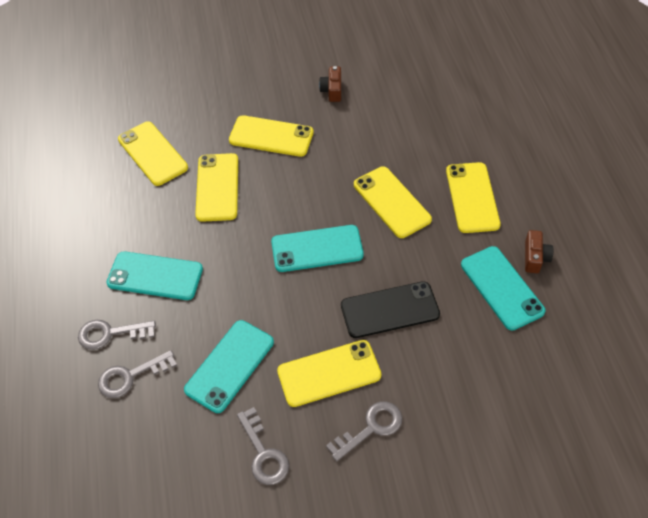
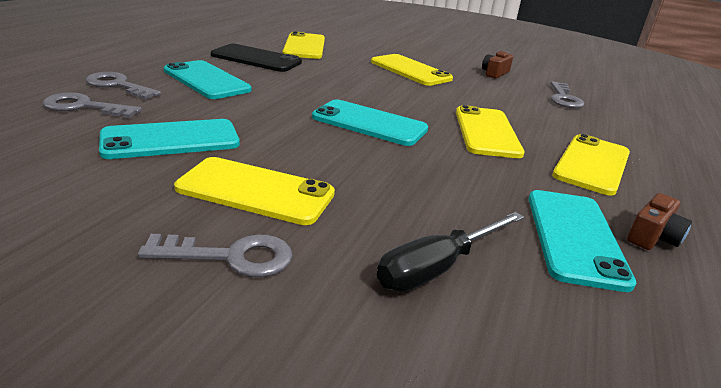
camera: 30 degrees right, 25 degrees down
(217, 187) = (329, 71): yellow phone -> none
(264, 453) = (82, 205): grey key -> grey key (563, 98)
(390, 310) = (395, 186): black phone -> black phone (256, 59)
(459, 362) = (437, 267): none -> black screwdriver

